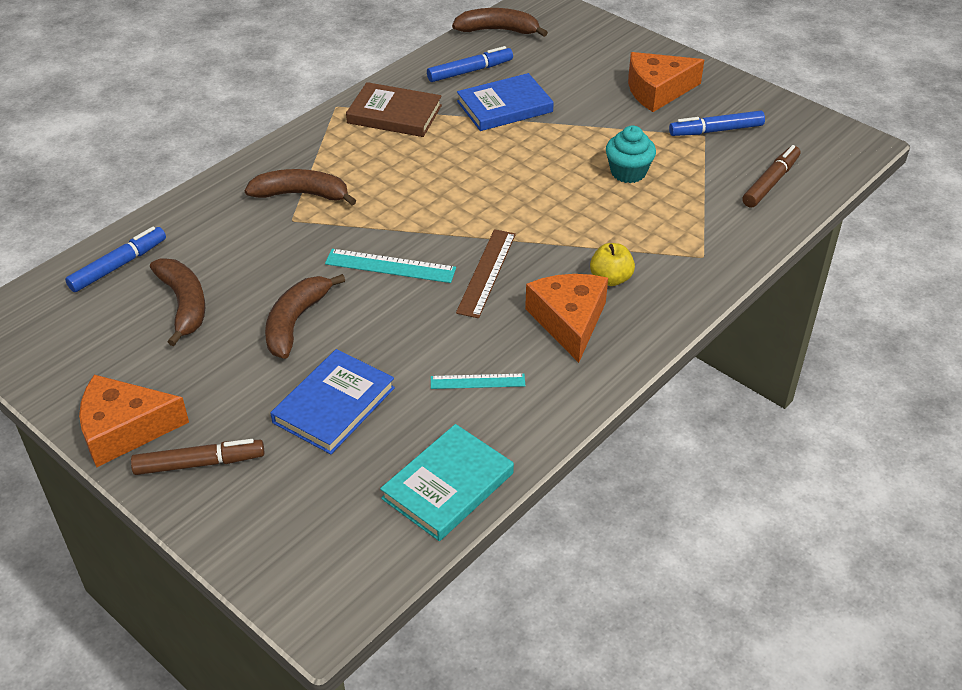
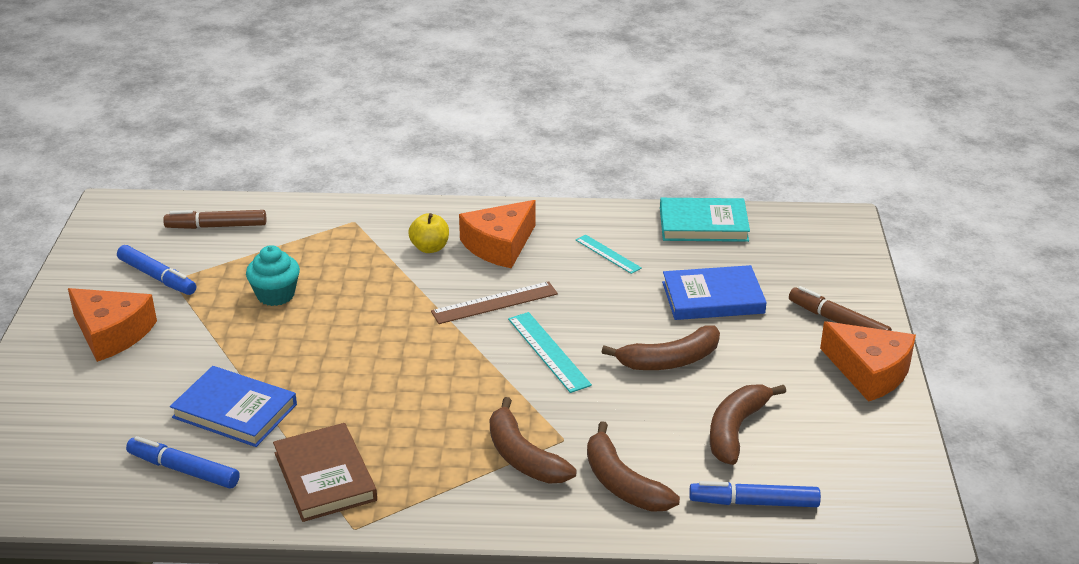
camera: 130 degrees left, 10 degrees down
(498, 30) = (66, 497): brown banana -> brown banana (622, 483)

